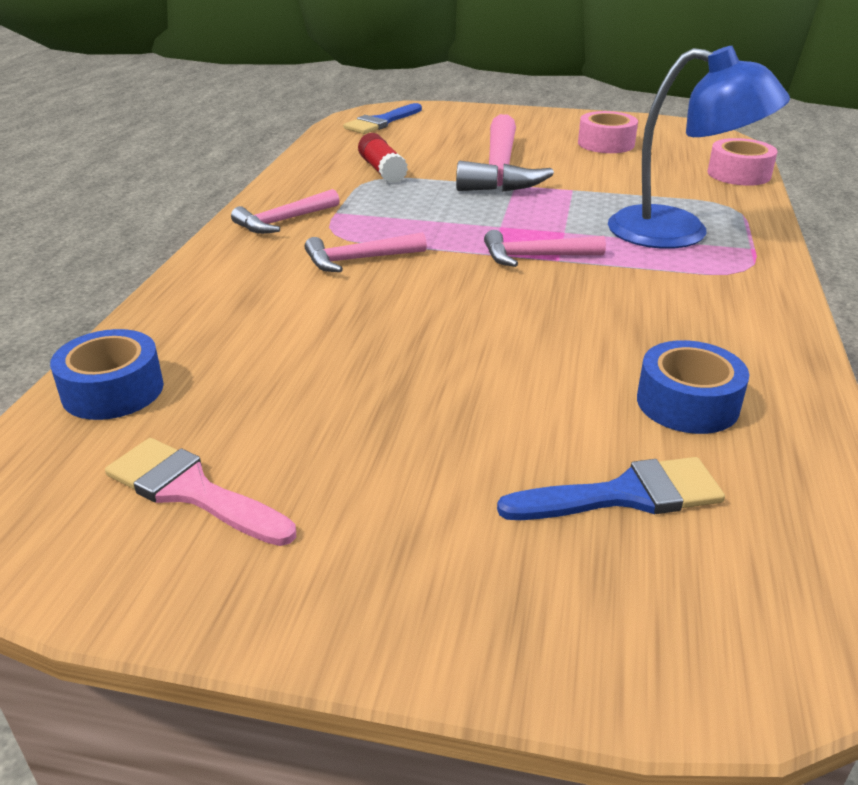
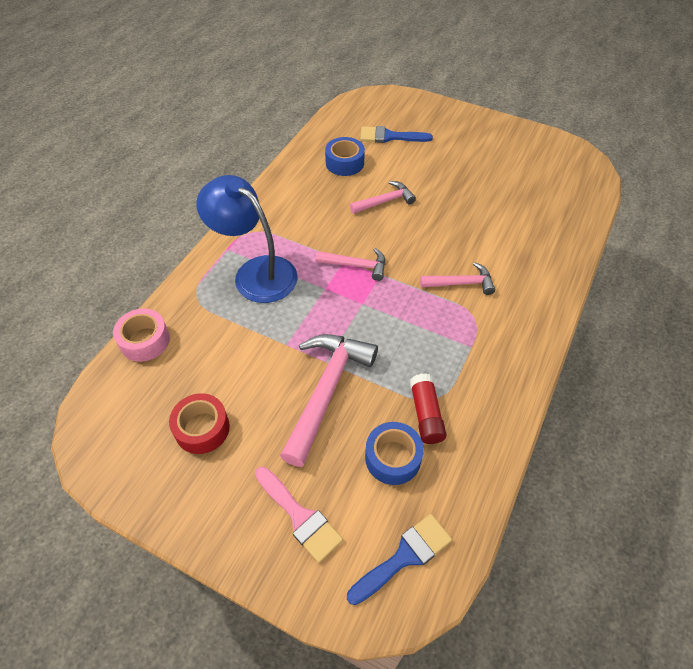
camera: 165 degrees left, 20 degrees up
(113, 390) = (575, 209): blue tape -> blue tape (393, 458)
(191, 491) = (531, 161): pink brush -> pink brush (300, 517)
(283, 221) = (509, 341): pink hammer -> pink hammer (385, 201)
(606, 144) = (202, 428): pink tape -> red tape

